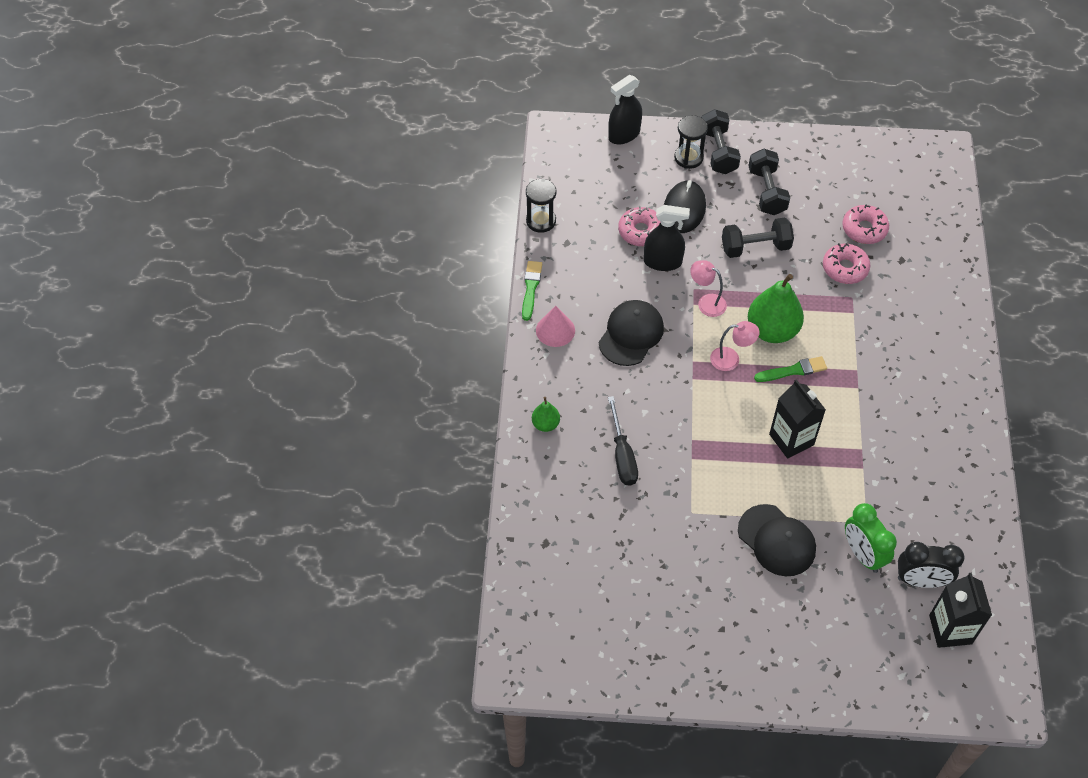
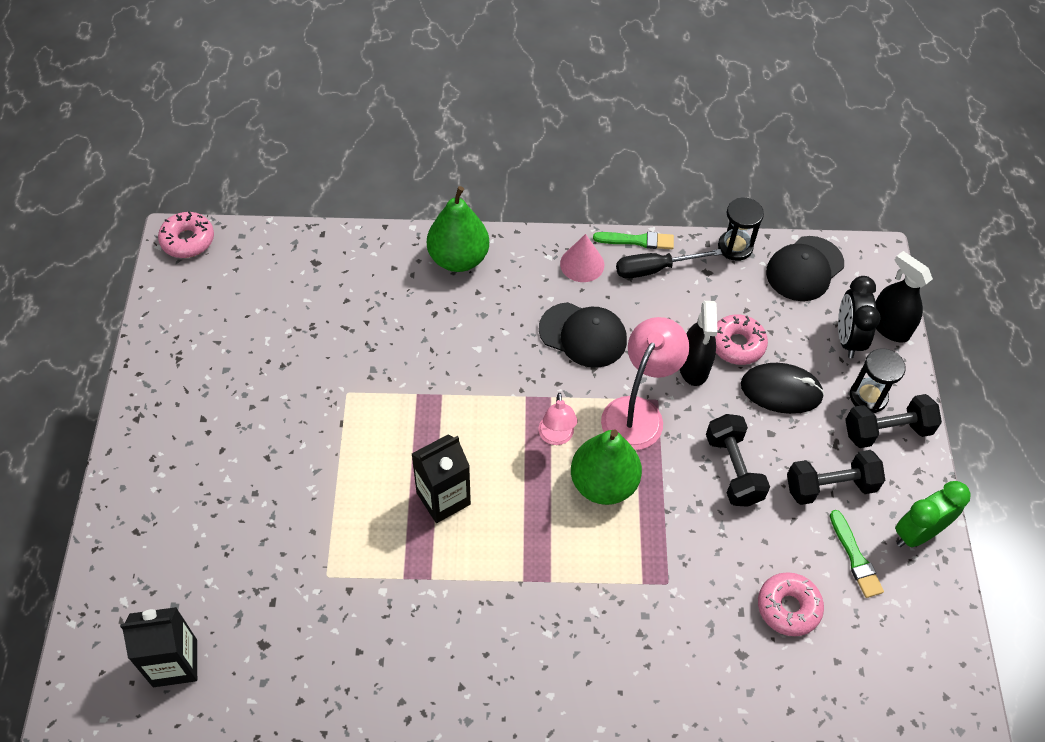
camera: 85 degrees right, 0 degrees up
(545, 424) = (458, 259): green pear -> green pear, size x2.01
(622, 455) = (420, 327): black screwdriver -> black screwdriver (654, 269)
(706, 302) = (638, 412): pink lamp -> pink lamp, size x1.76
(777, 540) = (307, 476): black cap -> black cap (804, 269)
(793, 370) = (544, 505): green brush -> green brush (855, 557)
(845, 268) = (715, 577): pink donut -> pink donut (188, 240)
(863, 554) = (283, 569): green clock -> green clock (917, 533)
(920, 580) = (243, 634): black clock -> black clock (847, 339)

